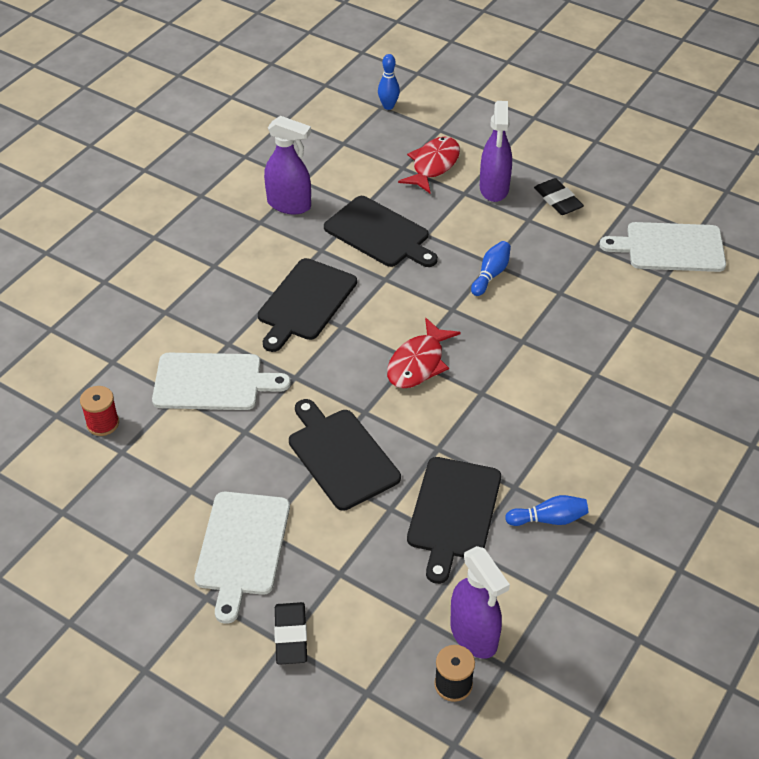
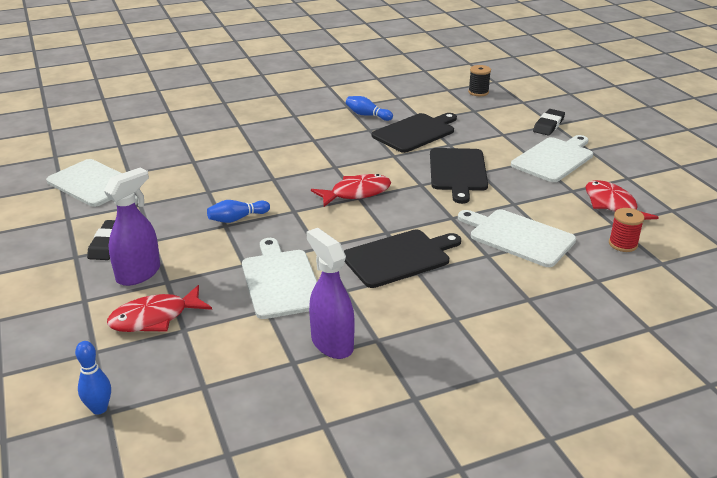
camera: 145 degrees left, 15 degrees down
(134, 485) = (612, 205): none -> red fish
(379, 233) = (280, 281): black cutting board -> white cutting board
(474, 635) = (452, 99): purple spray bottle -> none

